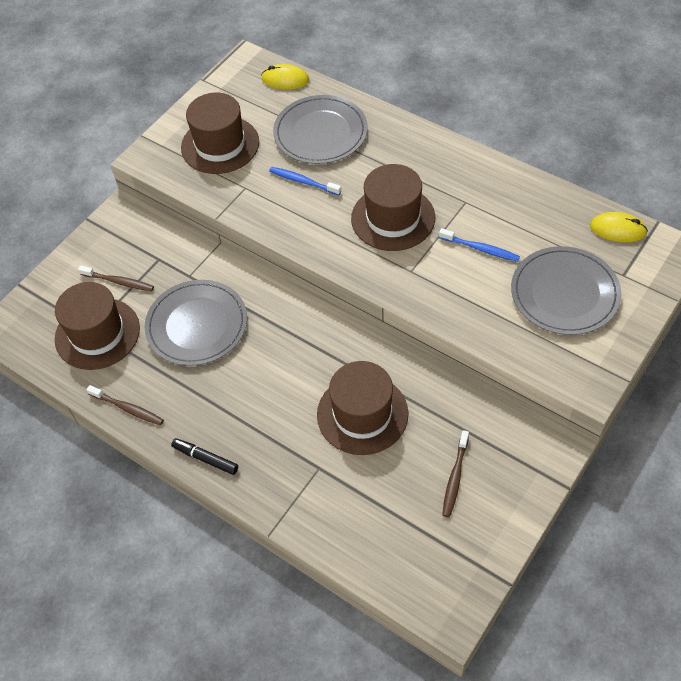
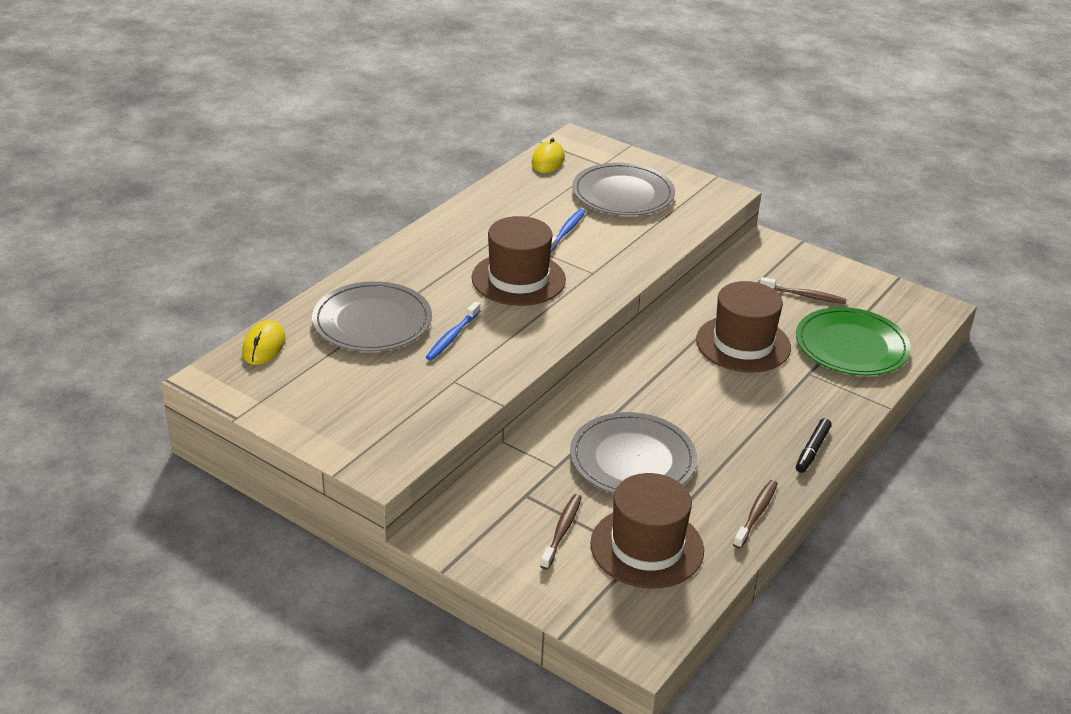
camera: 95 degrees left, 20 degrees down
(220, 145) = (372, 401): brown hat -> none
(368, 513) = (851, 346): none -> green plate

